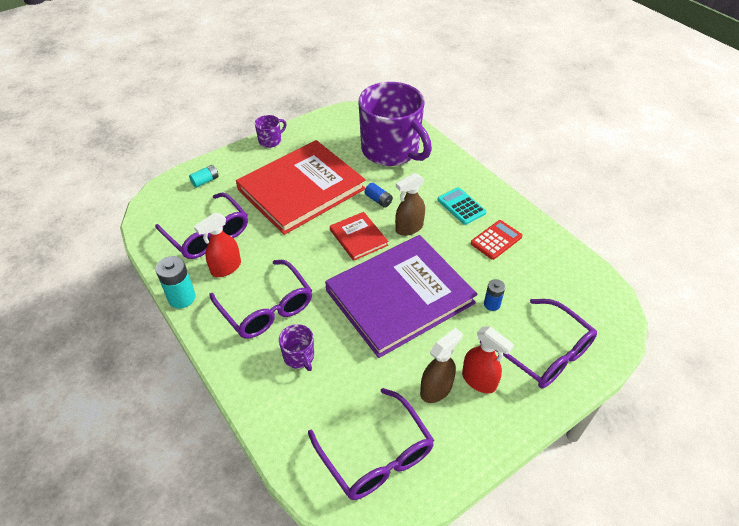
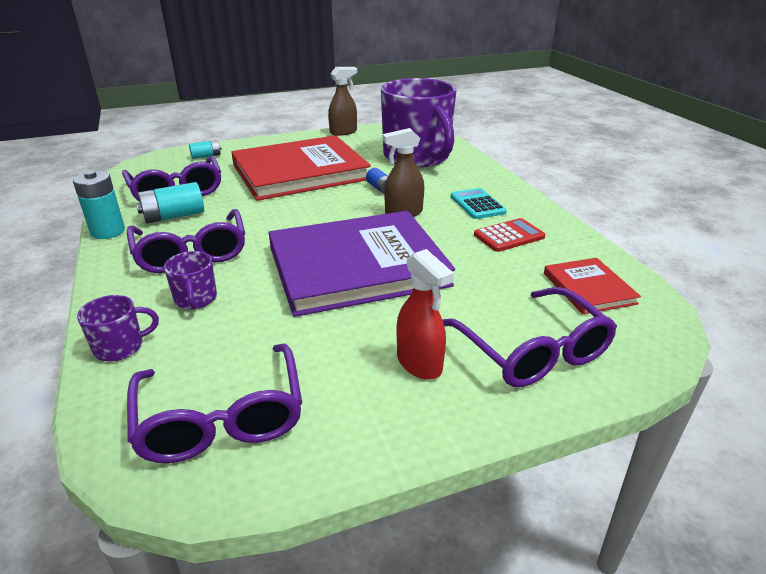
camera: 15 degrees right, 15 degrees down
(226, 268) = (174, 216): red spray bottle -> turquoise battery
(270, 141) = (293, 138): purple mug -> purple mug (120, 347)
(358, 237) = (338, 213): red book -> red book (589, 288)
(436, 389) = (352, 362): brown spray bottle -> brown spray bottle (343, 132)
(492, 304) = (476, 291): blue battery -> none

